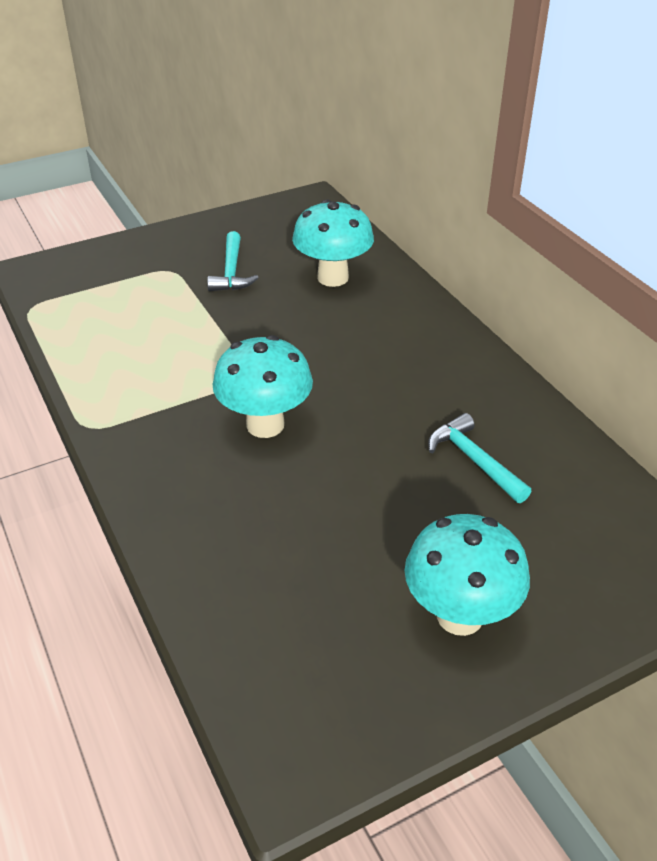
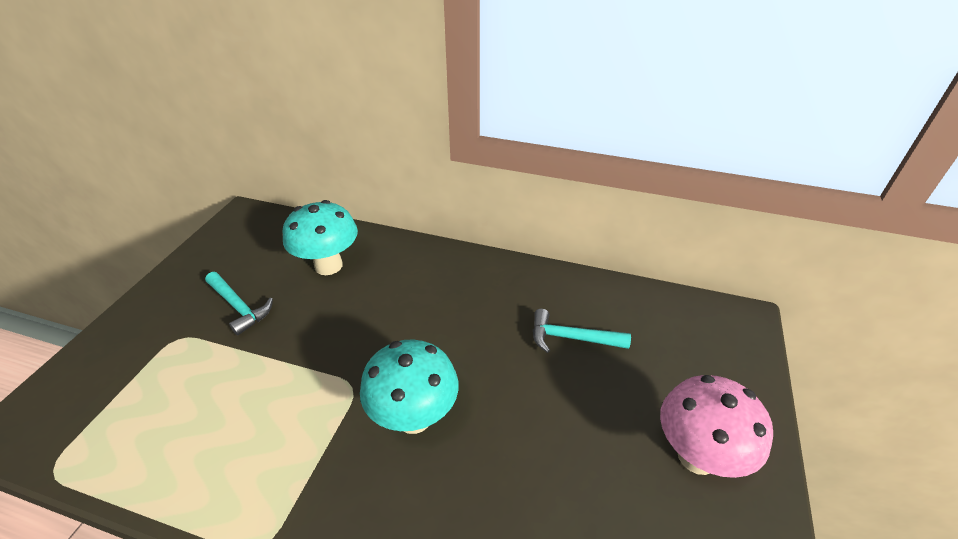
camera: 45 degrees left, 0 degrees up
(460, 616) = (697, 456): turquoise mushroom -> pink mushroom

